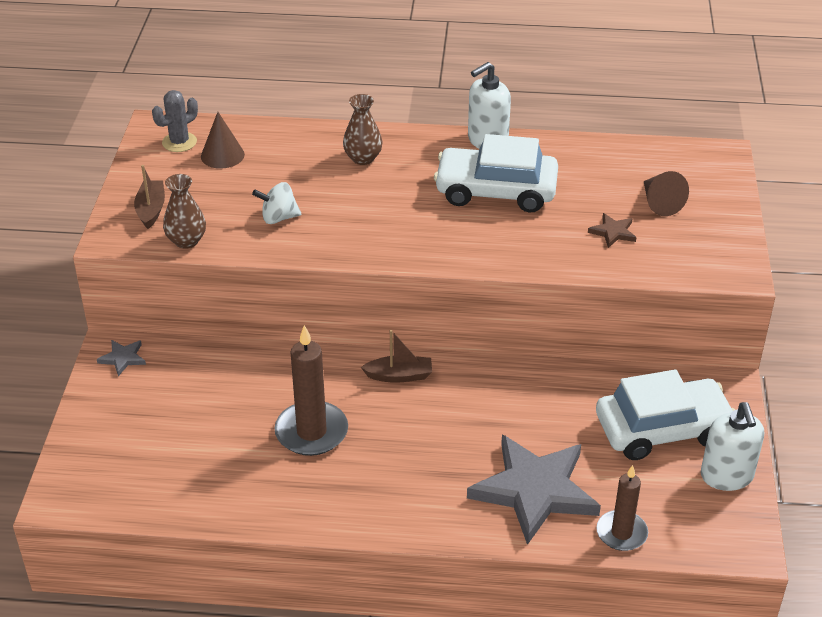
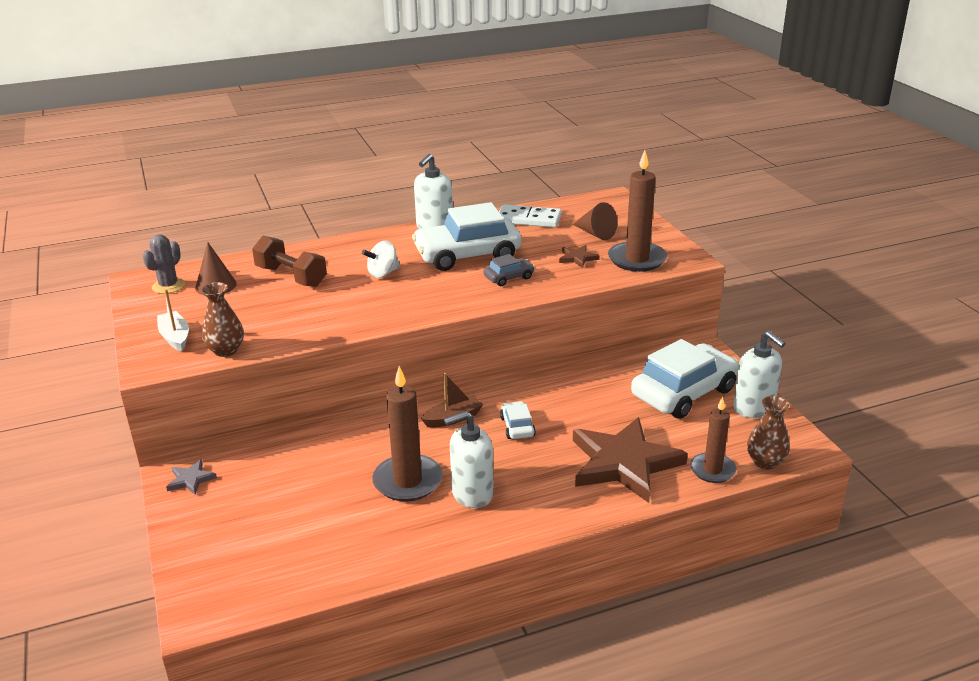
camera: 25 degrees left, 10 degrees down
(151, 210) = (175, 337): brown boat -> white boat
(278, 218) = (299, 314): white spinning top -> white spinning top (383, 273)
(300, 166) = (291, 277): none -> brown dumbbell
(362, 468) = (472, 493): none -> white soap dispenser
(363, 158) = (342, 260): brown vase -> brown vase (765, 462)
(456, 408) = (517, 427): none -> white car
(518, 236) = (509, 277): none -> grey car
(534, 490) = (623, 463): grey star -> brown star
(599, 159) = (529, 219): none -> white domino
(678, 255) = (637, 259): none -> brown candle

